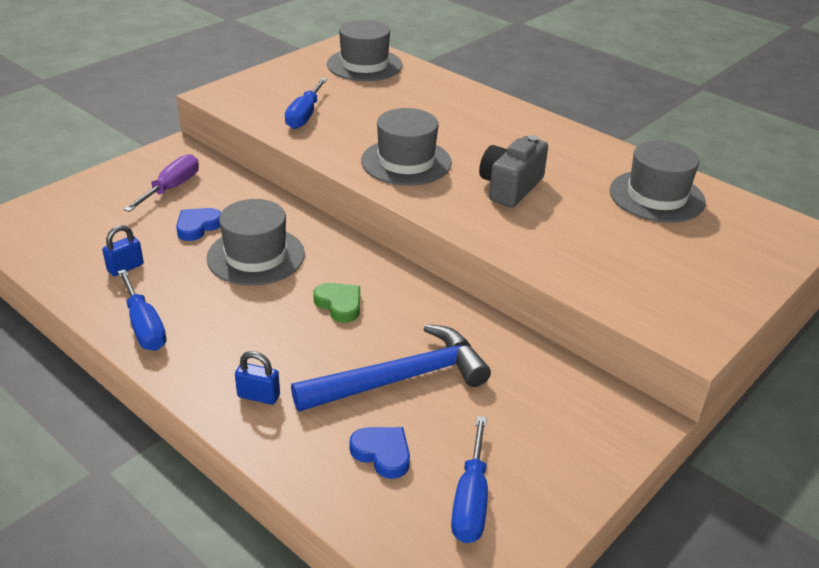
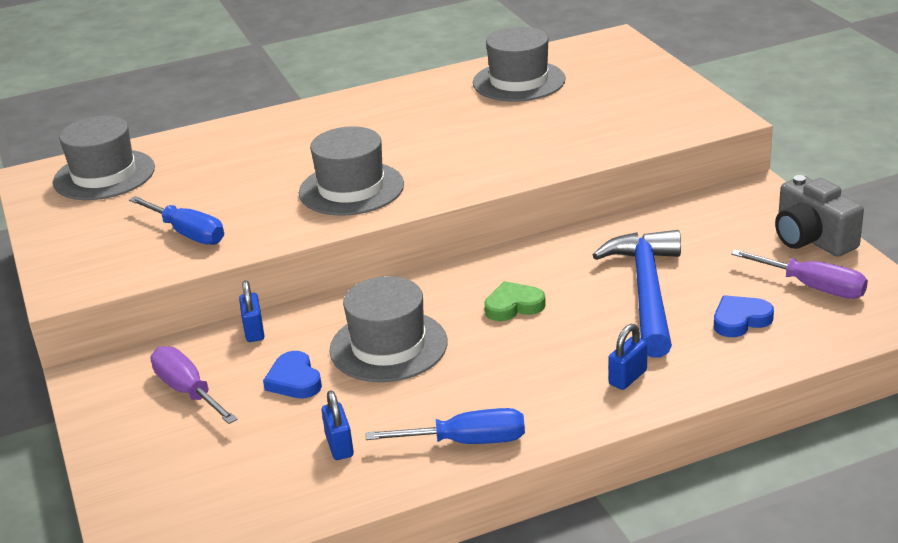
camera: 60 degrees left, 5 degrees down
(251, 193) = (254, 331): none -> blue padlock
(470, 500) = (813, 287): blue screwdriver -> purple screwdriver
(510, 187) = (448, 144): grey camera -> grey camera (812, 239)

